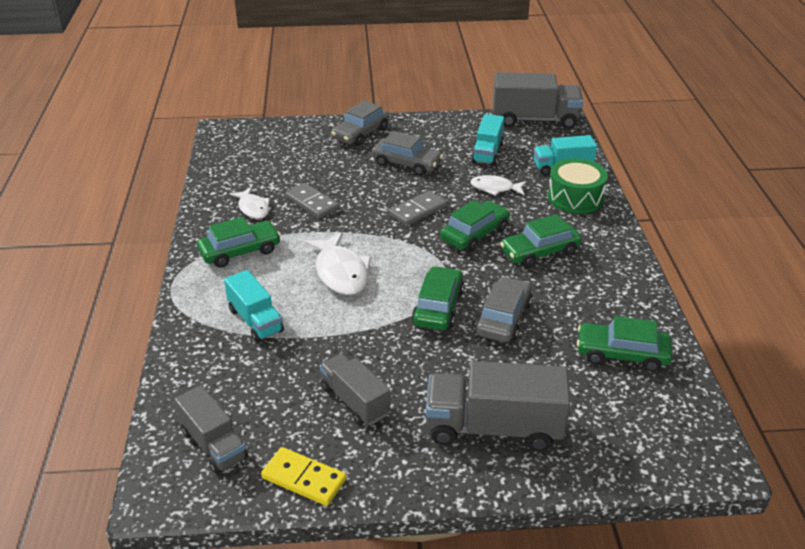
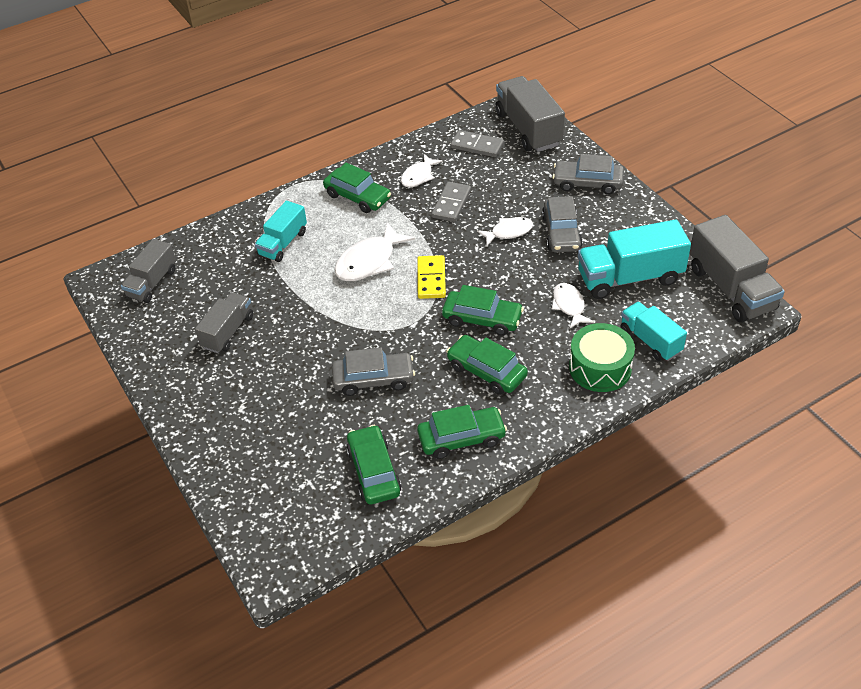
camera: 65 degrees right, 10 degrees up
(304, 478) = (143, 338): yellow domino -> yellow domino (431, 279)
(380, 187) = (508, 232): none -> white fish
(418, 211) = (490, 270): grey domino -> grey domino (477, 146)
(438, 307) = (362, 334): green car -> green car (461, 438)
(487, 153) = (629, 278): turquoise truck -> turquoise truck, size x1.62
(493, 427) = (240, 418): grey truck -> grey truck (528, 129)

